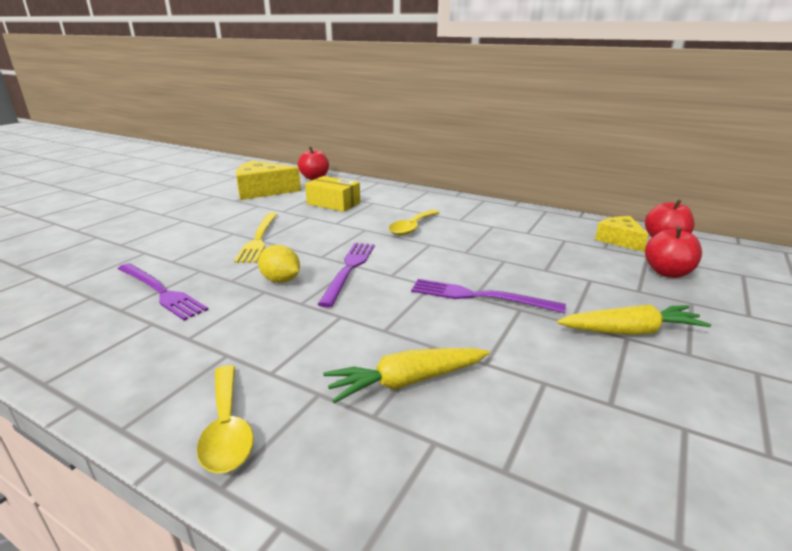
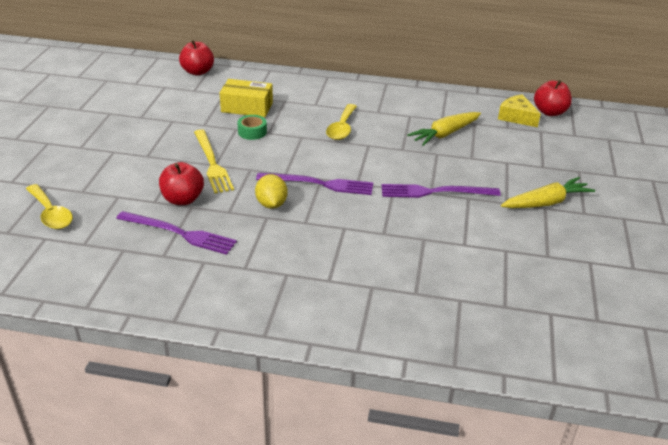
camera: 20 degrees left, 10 degrees up
(227, 428) = (332, 320): yellow spoon -> yellow spoon (51, 214)
(262, 191) = (158, 99): yellow cheese -> none
(281, 280) = (271, 204): yellow lemon -> yellow lemon turned 60 degrees clockwise
(321, 220) = (252, 132): none -> green tape
(349, 269) = (319, 184): purple fork -> purple fork turned 105 degrees clockwise
(407, 382) = (422, 267): yellow carrot -> yellow carrot (445, 134)
(667, 273) = (558, 146): red apple -> red apple (183, 199)

